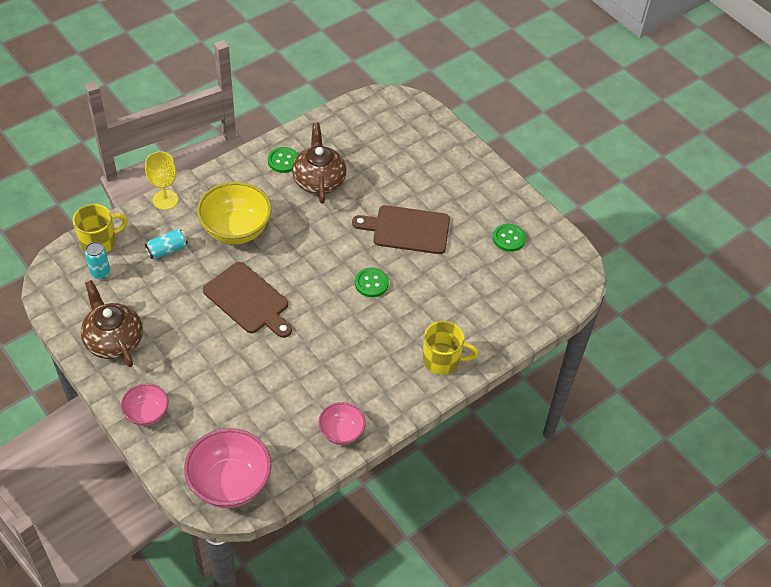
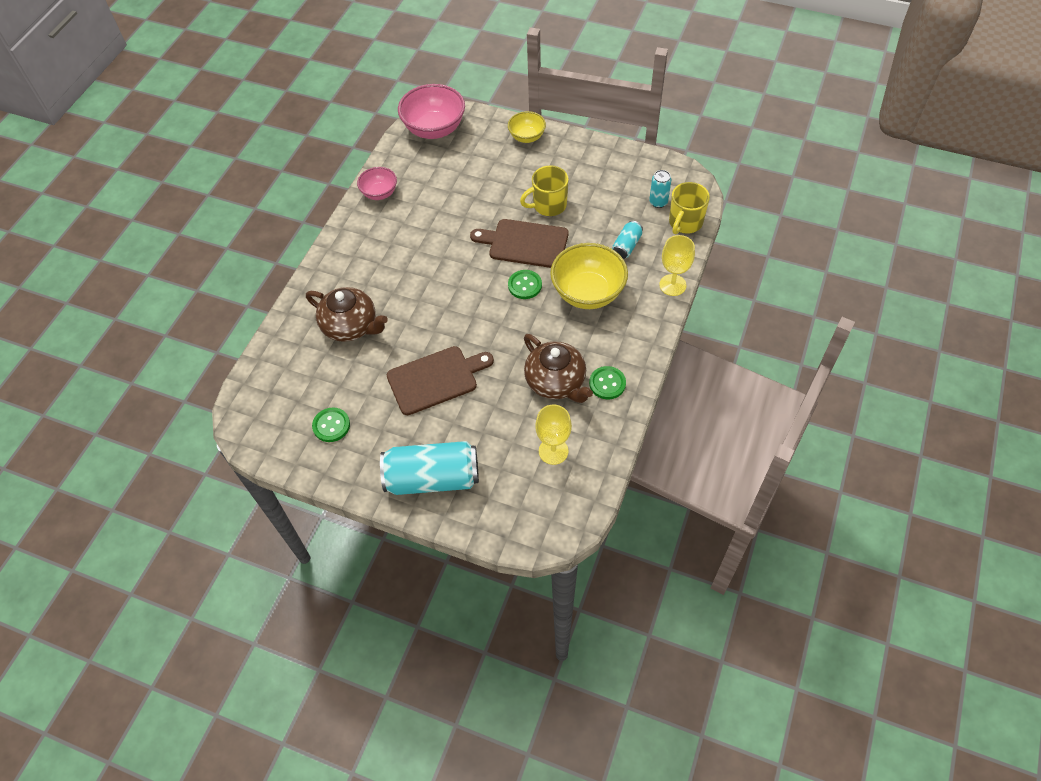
camera: 155 degrees right, 5 degrees up
(113, 340) = (597, 165): brown teapot -> brown teapot (351, 326)
(147, 413) = (527, 137): pink bowl -> yellow bowl
(358, 141) = (553, 451): none -> yellow goblet
(371, 283) = (434, 311): green button -> green button (525, 285)
(442, 360) = (333, 281): yellow mug -> yellow mug (548, 205)
(454, 167) = (432, 478): none -> turquoise can

